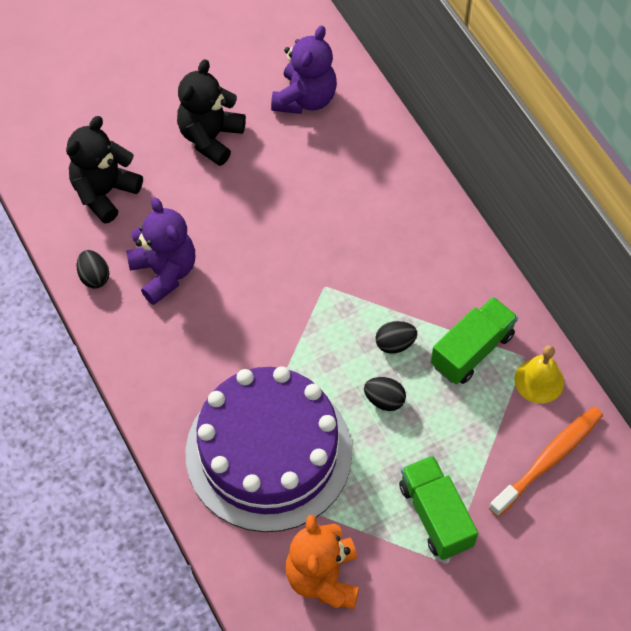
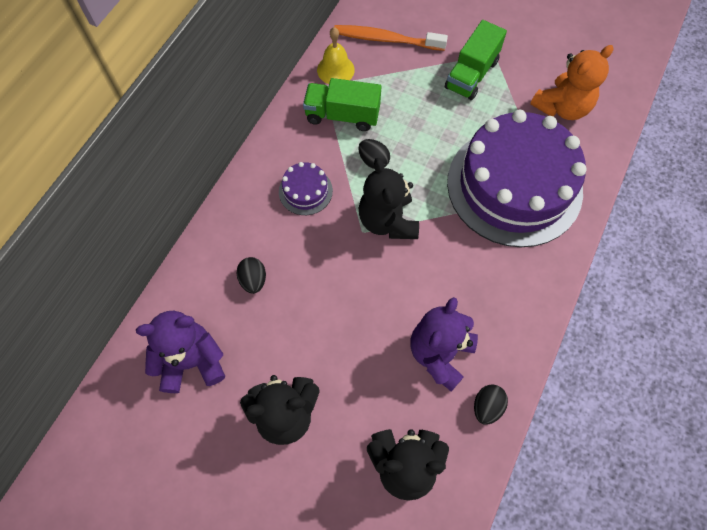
camera: 125 degrees left, 5 degrees up
(319, 313) = (387, 221): none -> black teddy bear
(384, 400) = (420, 143): black egg -> black egg (253, 280)
(404, 265) = (305, 191): none -> purple cake

